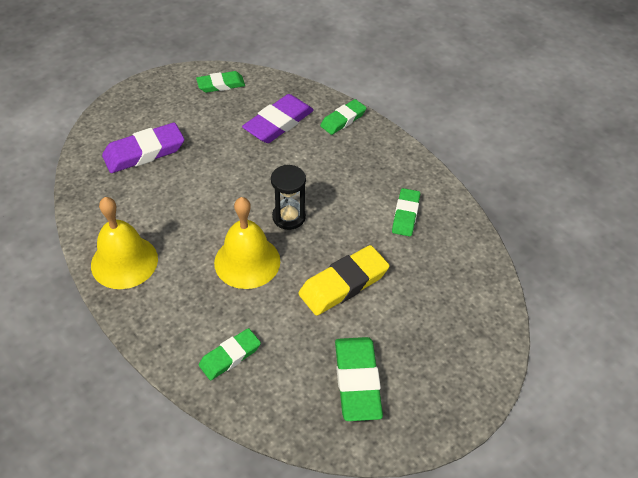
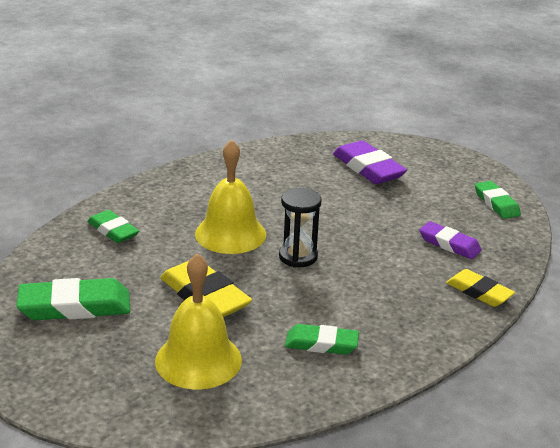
camera: 85 degrees right, 20 degrees down
(124, 262) = (223, 171): yellow bell -> yellow bell (198, 360)
(278, 123) = (449, 244): purple eraser -> purple eraser, size x0.64
(343, 120) = (479, 292): green eraser -> yellow eraser

